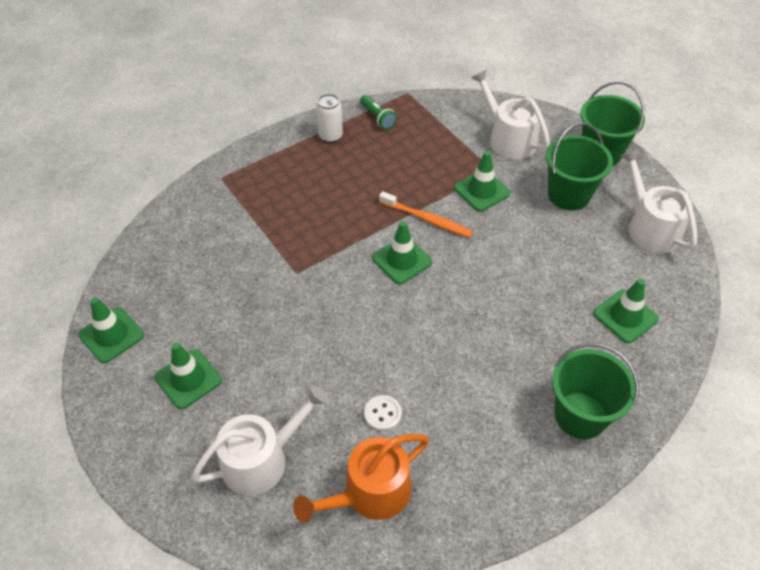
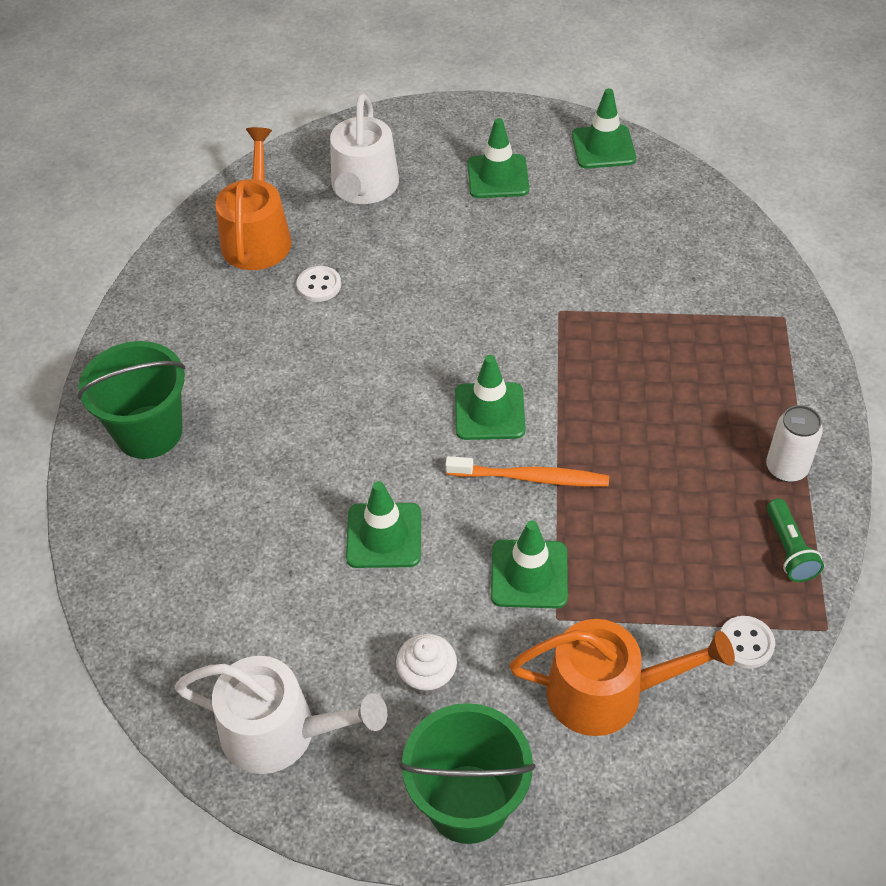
camera: 130 degrees right, 0 degrees up
(377, 117) = (789, 549): green flashlight -> green flashlight turned 105 degrees counterclockwise
(427, 219) = (531, 478): orange toothbrush -> orange toothbrush turned 150 degrees counterclockwise
(440, 111) = (745, 643): none -> white button
(508, 139) = (606, 692): white watering can -> orange watering can
(568, 195) = (427, 677): green bucket -> white cupcake
(625, 316) = (197, 572): green traffic cone -> green traffic cone (384, 535)

